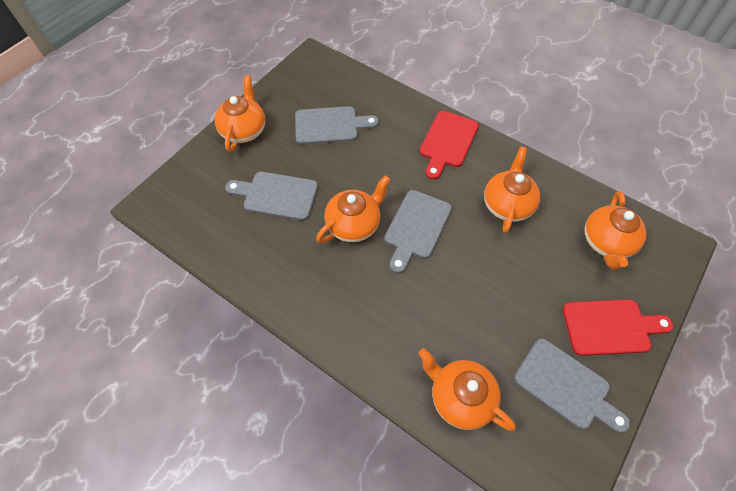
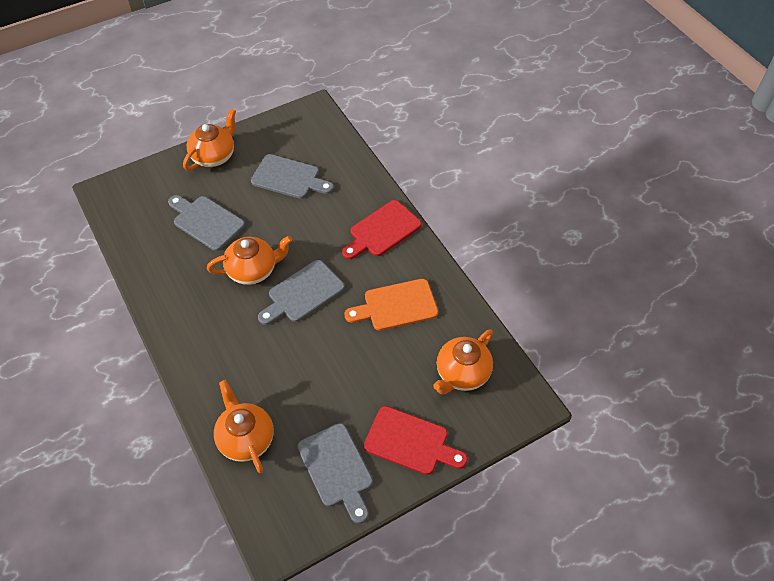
camera: 25 degrees right, 5 degrees down
(507, 205) = (396, 306): orange teapot -> orange cutting board

